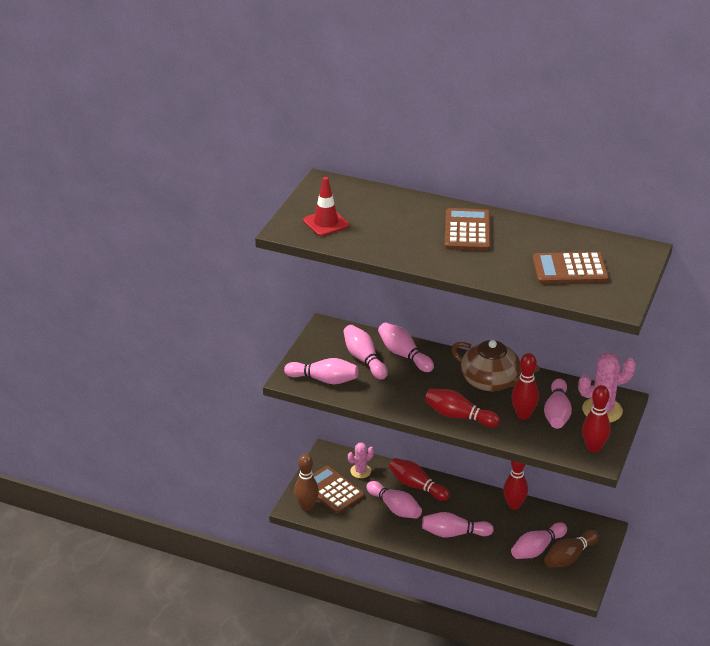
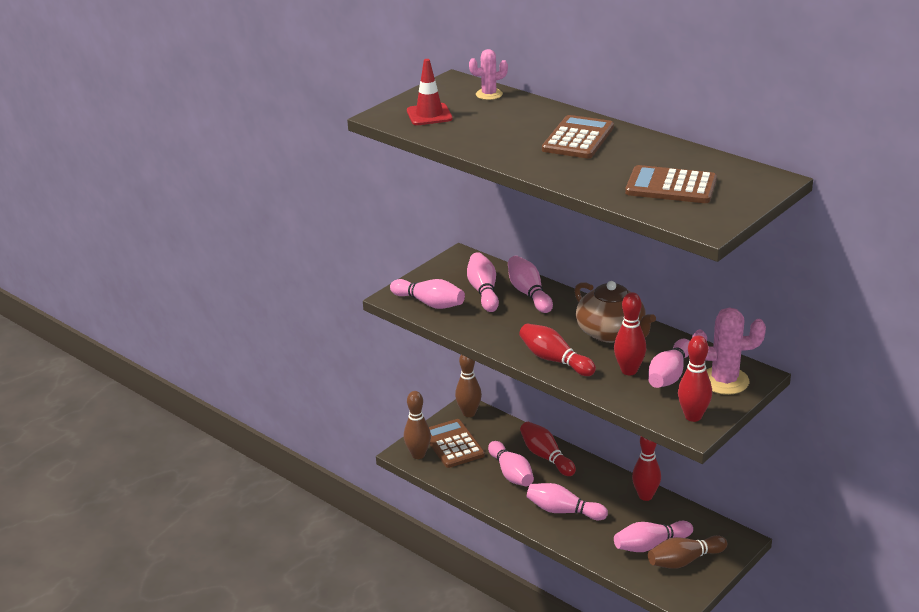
camera: 20 degrees right, 5 degrees down
(331, 457) = (469, 413): none -> brown bowling pin
(360, 471) = (493, 431): pink cactus -> pink cactus (489, 94)

